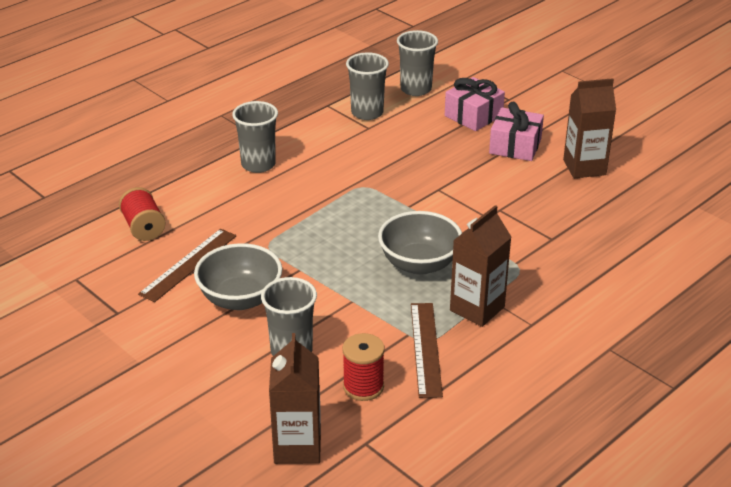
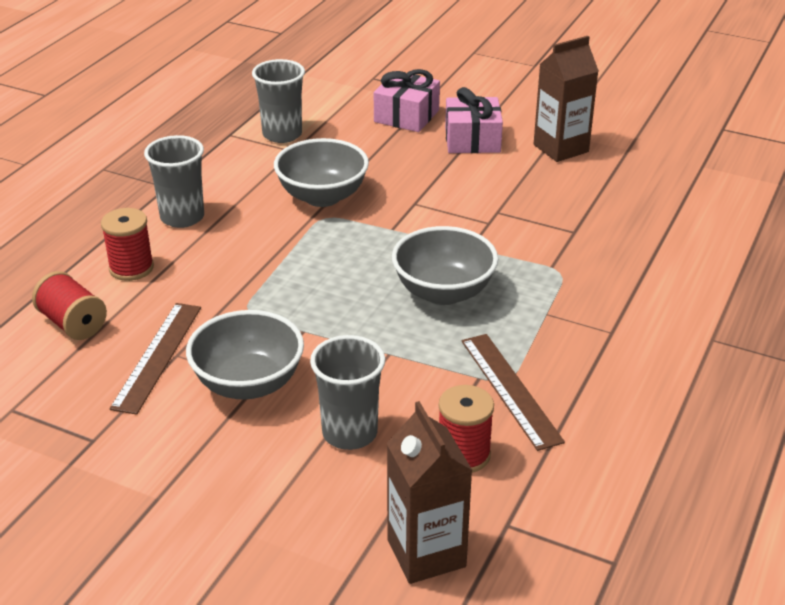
camera: 20 degrees left, 0 degrees up
(203, 196) = (131, 268): none -> red spool
(370, 169) = (322, 196): none -> grey bowl
(416, 89) = (324, 99): grey cup -> none
(477, 309) = (540, 328): brown carton -> none

